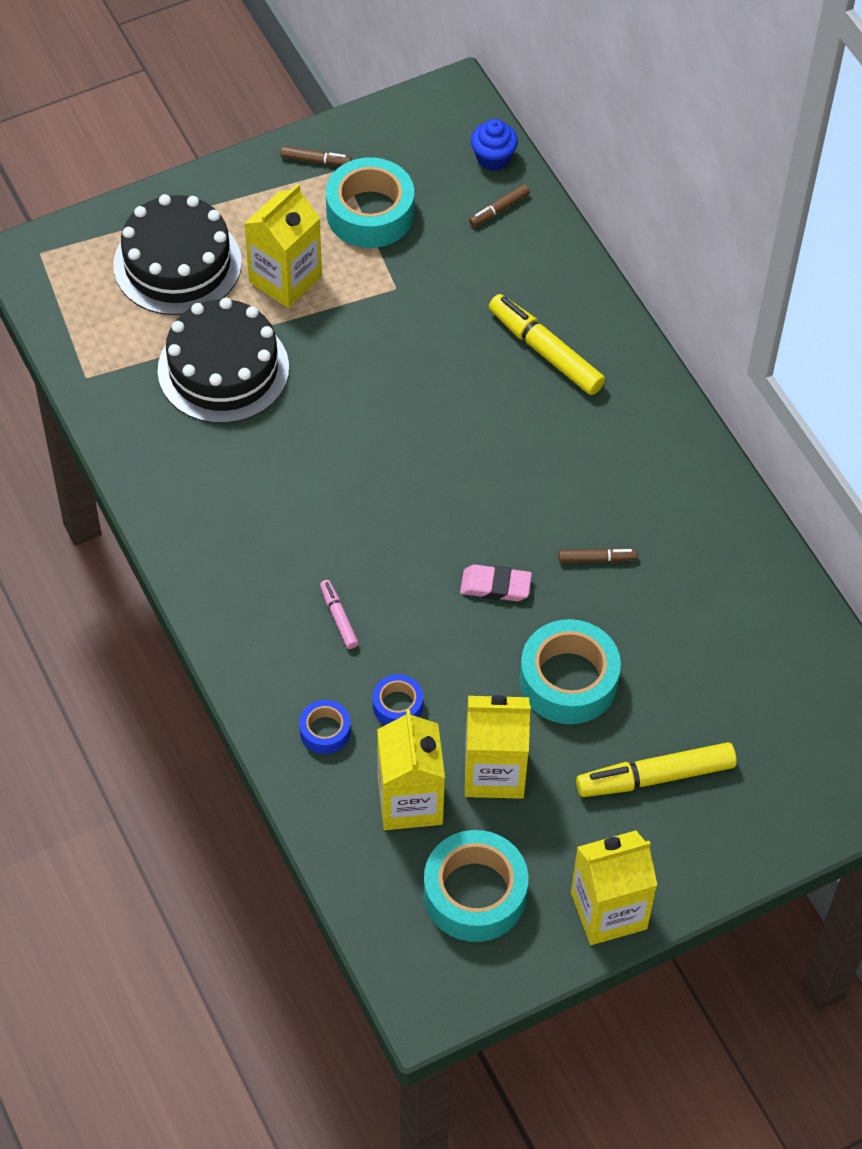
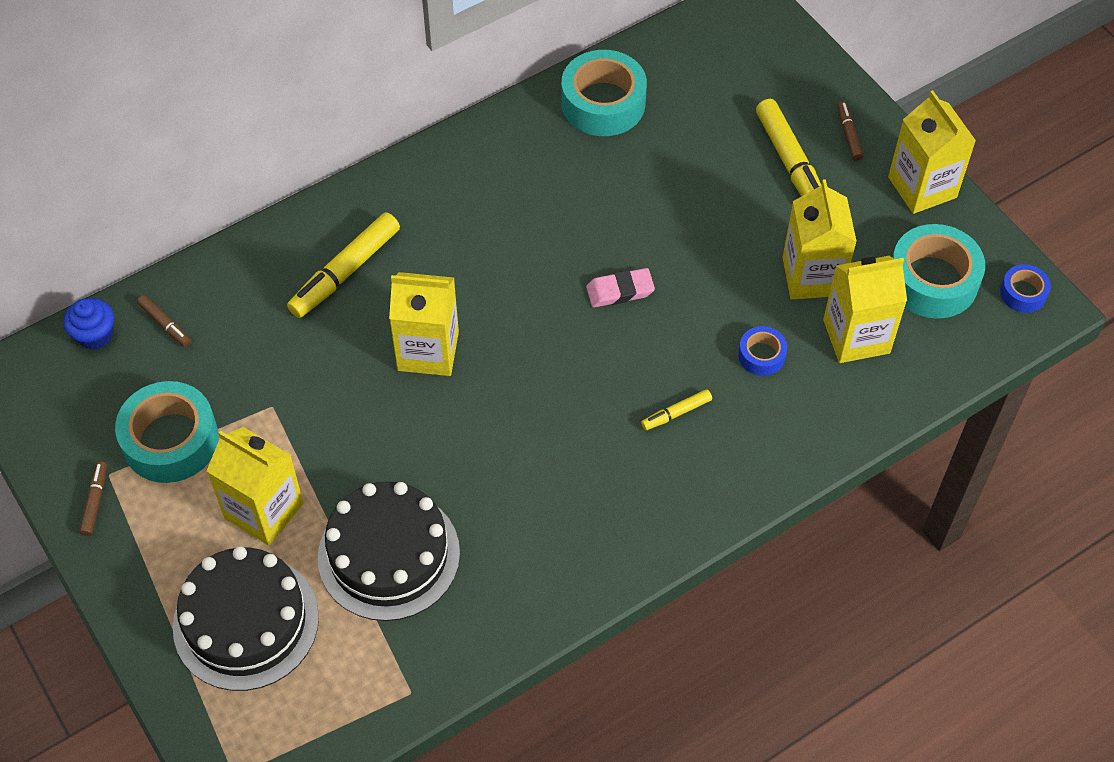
camera: 95 degrees left, 0 degrees up
(325, 731) = (801, 410): blue tape -> blue tape (1023, 293)
(338, 618) = (676, 413): pink marker -> yellow marker
(442, 414) = (428, 351): none -> yellow carton
(495, 586) = (620, 291): pink eraser -> pink eraser turned 75 degrees clockwise
(568, 680) = (709, 229): turquoise tape -> turquoise tape (603, 103)
(596, 559) = (578, 217): brown marker -> brown marker (848, 135)

